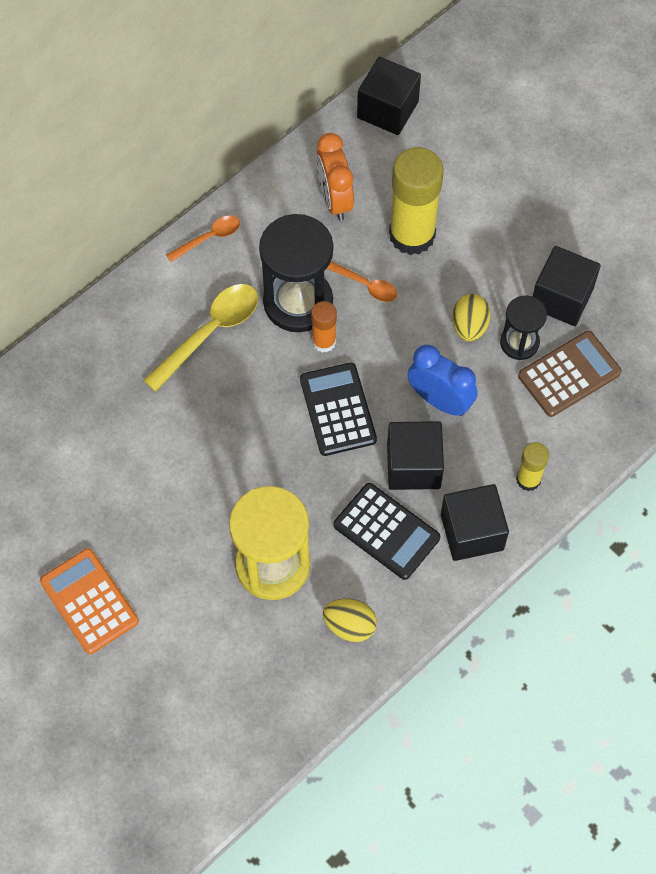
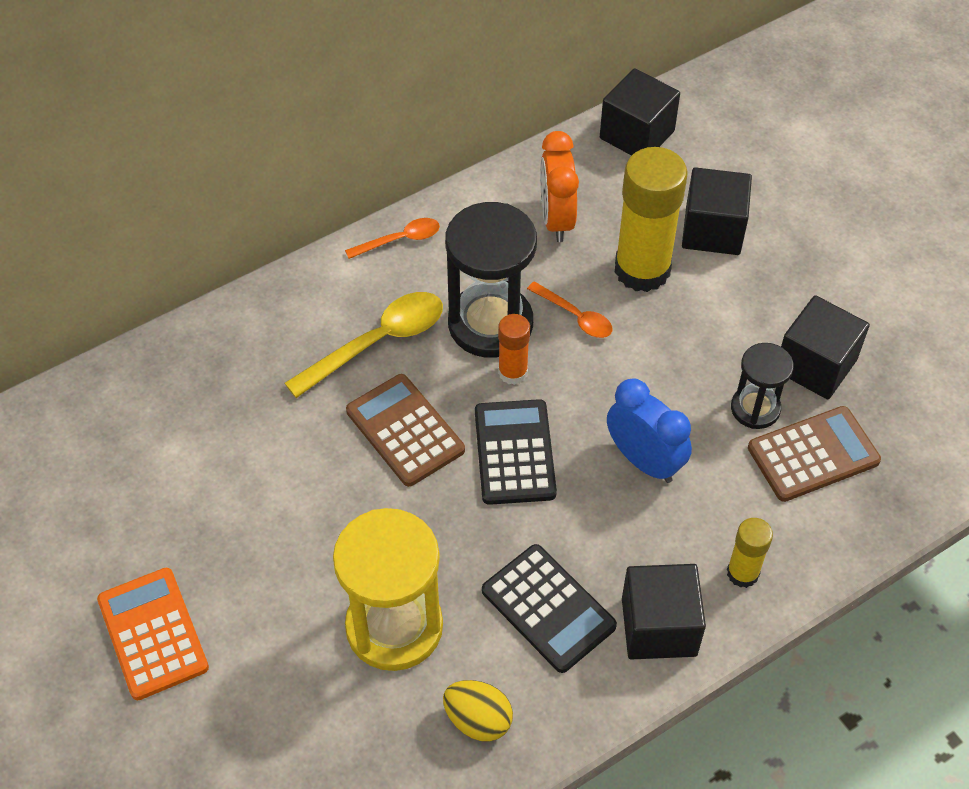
camera: 10 degrees right, 10 degrees down
(248, 405) = (405, 430): none -> brown calculator
(413, 466) = (597, 533): black cube -> black cube (712, 230)
(469, 326) = (695, 381): yellow egg -> none

